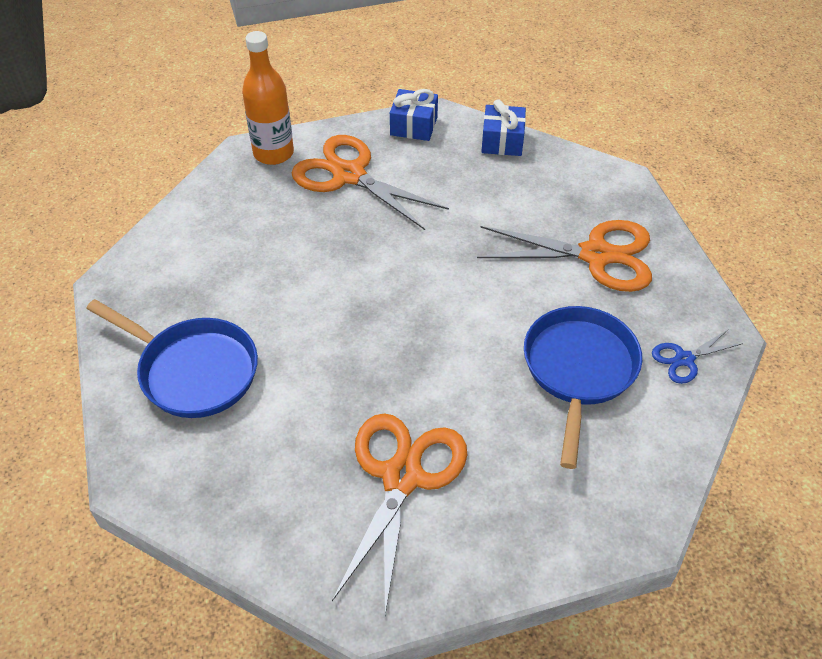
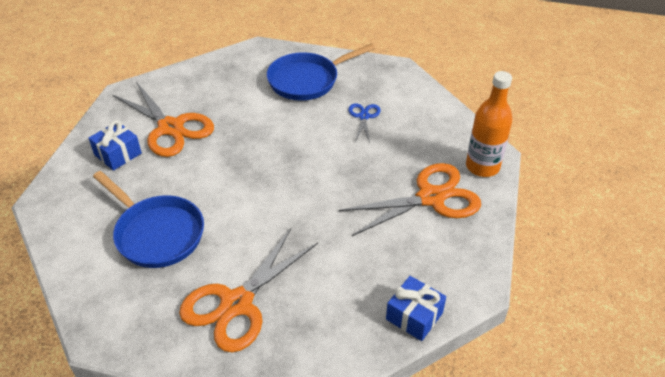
camera: 120 degrees right, 5 degrees down
(414, 126) = (472, 262): blue gift -> blue gift (118, 154)
(684, 359) = (107, 296): blue scissors -> blue scissors (364, 116)

